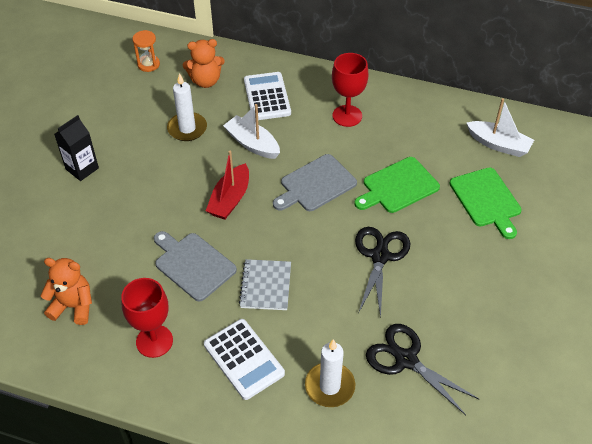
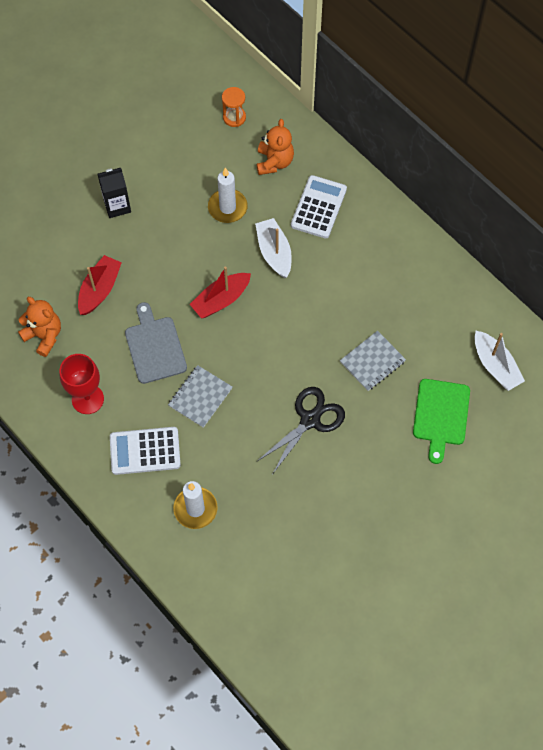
camera: 30 degrees right, 15 degrees up
(107, 242) = (100, 290): none -> red boat
(206, 81) = (274, 162): orange teddy bear -> orange teddy bear turned 105 degrees counterclockwise
(243, 359) = (145, 451): white calculator -> white calculator turned 90 degrees clockwise
(316, 184) = (302, 323): grey cutting board -> none
(347, 116) = (377, 264): red goblet -> none
(398, 186) = (372, 361): green cutting board -> grey notebook
(406, 359) = (268, 520): black scissors -> none

